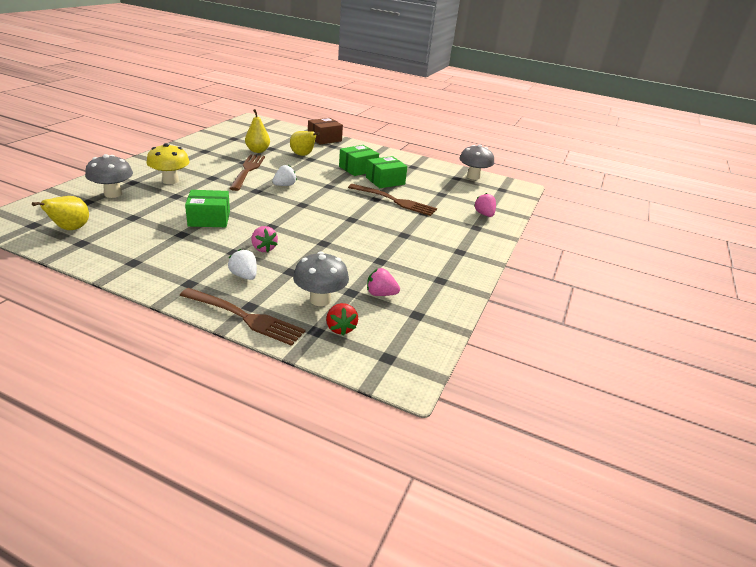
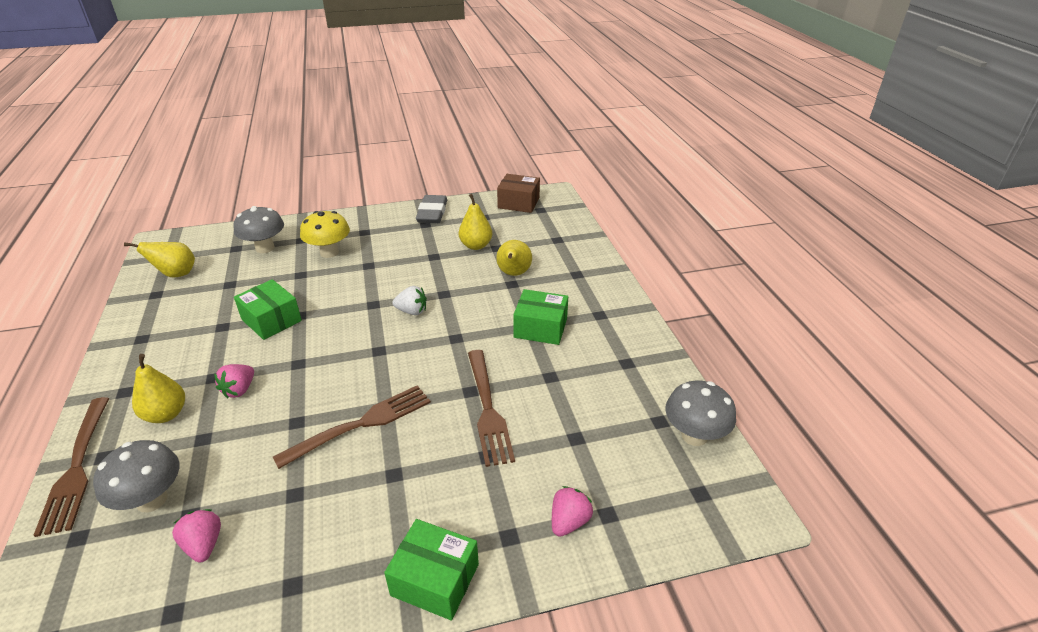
camera: 55 degrees right, 5 degrees up
(197, 145) = (432, 213): none -> grey eraser
(244, 276) = (166, 414): white strawberry -> yellow pear
(247, 170) = (415, 271): brown fork -> brown fork (361, 424)
(324, 139) = (587, 258): brown box -> brown box (518, 203)
(340, 328) = (94, 556): red strawberry -> none
(385, 181) = (538, 367): green box -> green box (435, 579)

